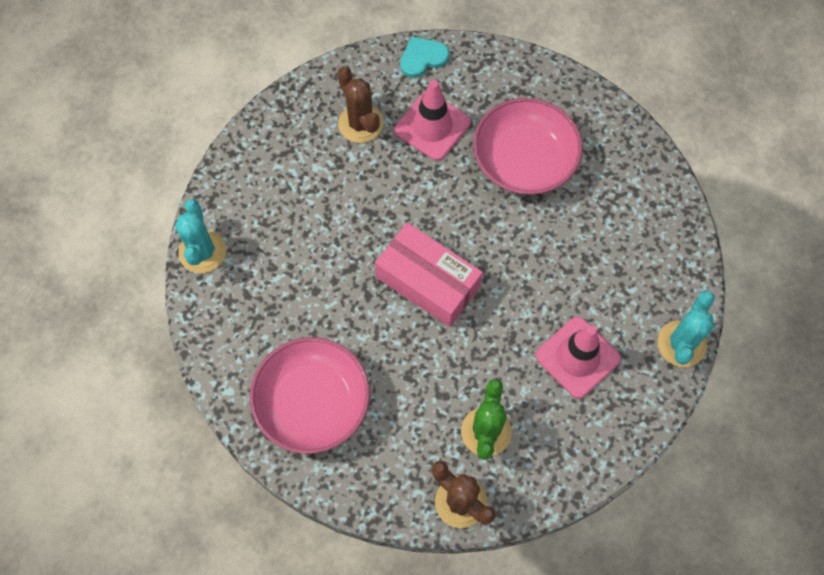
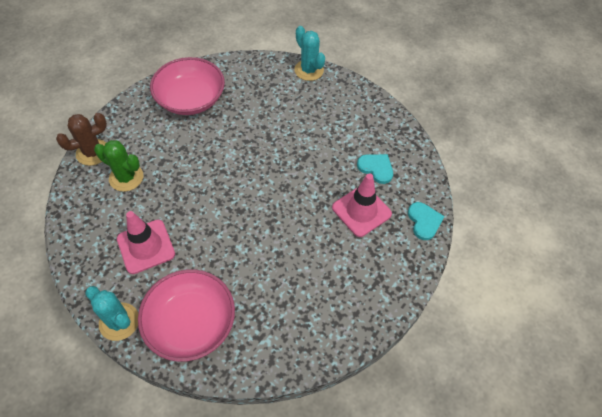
camera: 105 degrees right, 10 degrees down
(202, 252) = (309, 70): turquoise cactus -> turquoise cactus turned 45 degrees clockwise
(360, 123) = (376, 168): brown cactus -> turquoise heart
(428, 282) = (241, 175): pink box -> none
(524, 161) = (313, 263): pink bowl -> pink bowl (191, 323)

